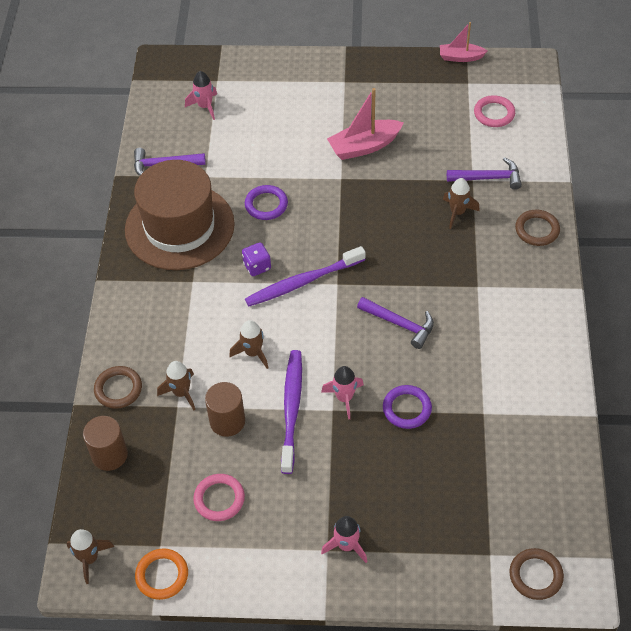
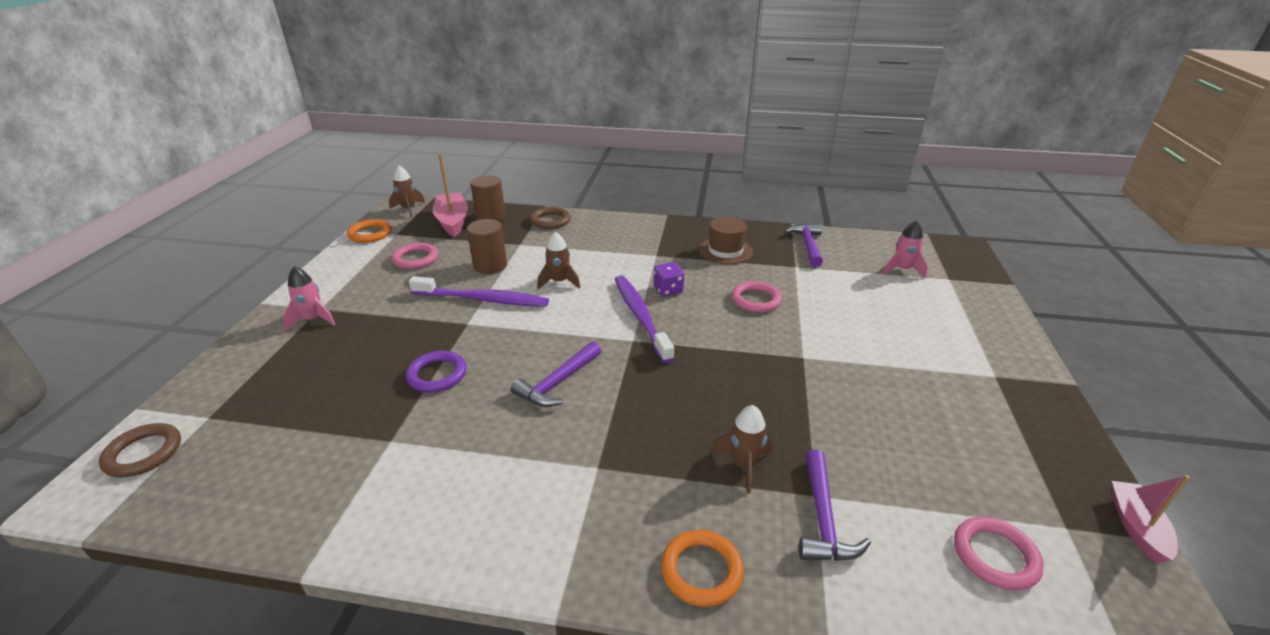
camera: 95 degrees right, 20 degrees down
(179, 227) = (725, 251): brown hat -> brown hat, size x0.49
(181, 393) = (532, 246): brown rocket -> none
(266, 205) = (756, 300): purple ring -> pink ring
(344, 398) = (477, 332): pink rocket -> none
(364, 146) = (867, 382): pink boat -> pink boat (452, 221)
(537, 230) = (701, 570): brown ring -> orange ring

